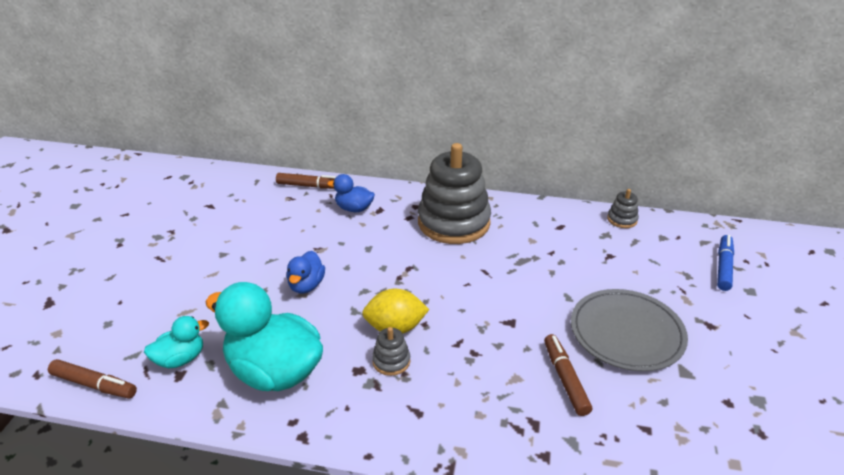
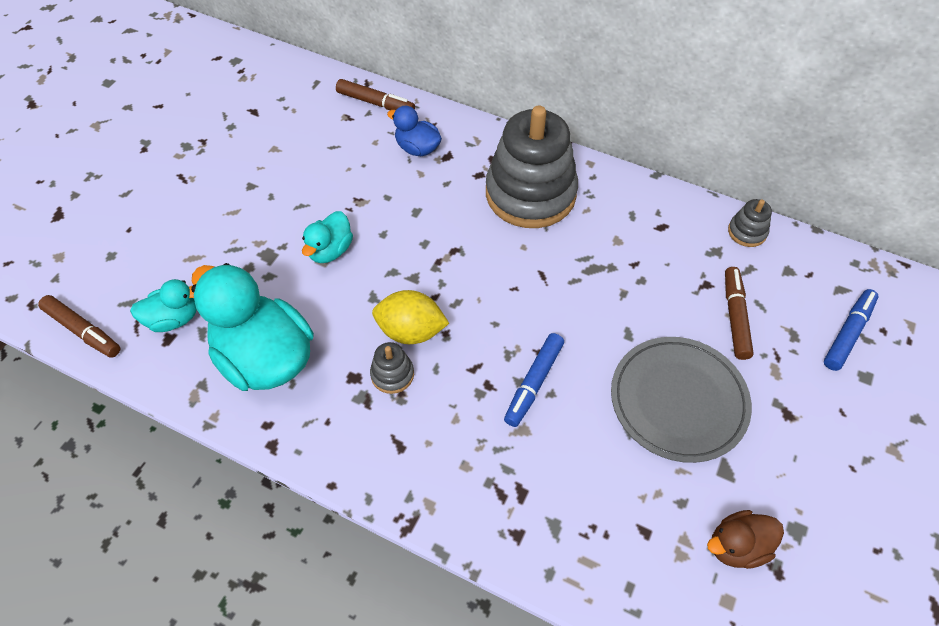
camera: 15 degrees right, 20 degrees up
(306, 285) = (330, 250): blue duck -> turquoise duck
(510, 344) = (533, 383): none -> blue marker
(565, 379) = (579, 445): brown marker -> brown marker (735, 317)
(721, 422) = (737, 547): none -> brown duck

